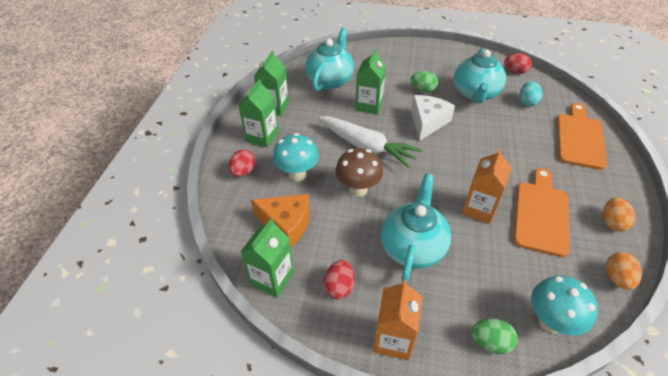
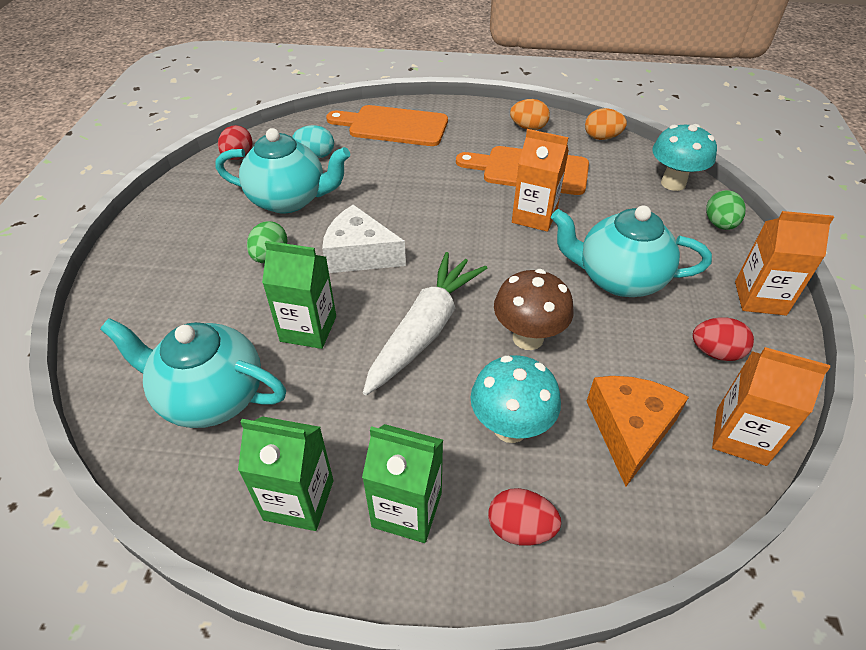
camera: 95 degrees left, 0 degrees up
(272, 278) = (740, 436): green carton -> orange carton

